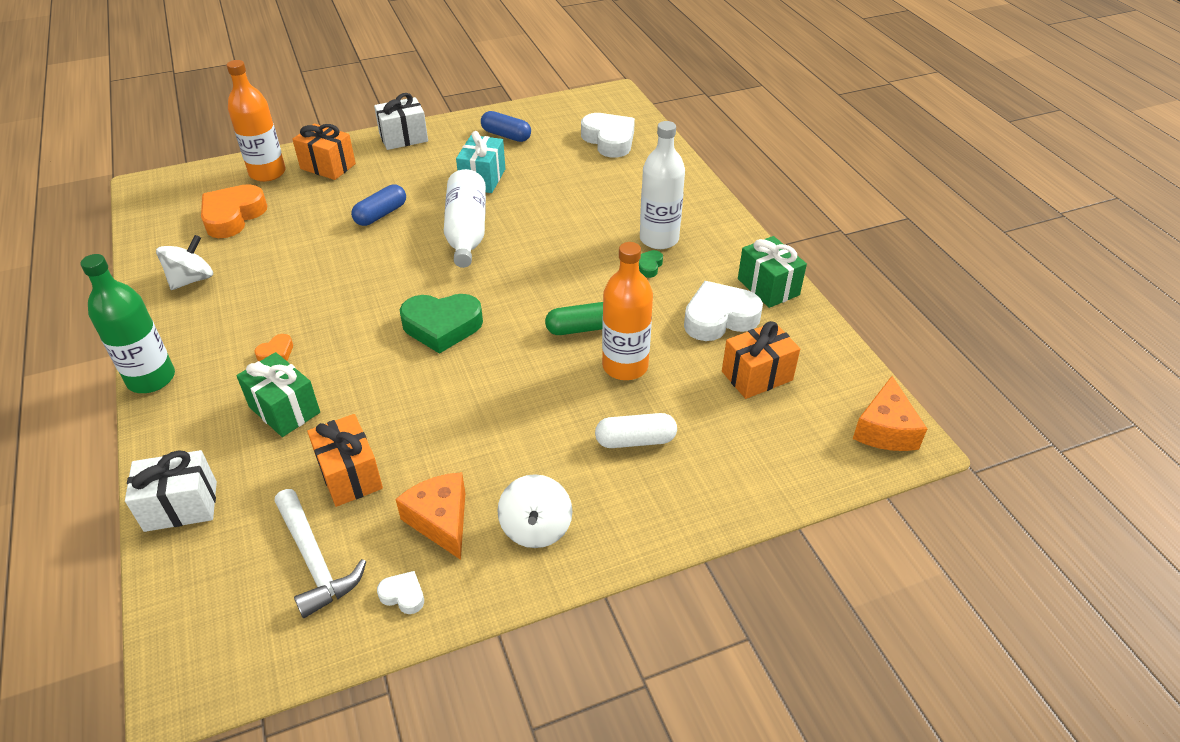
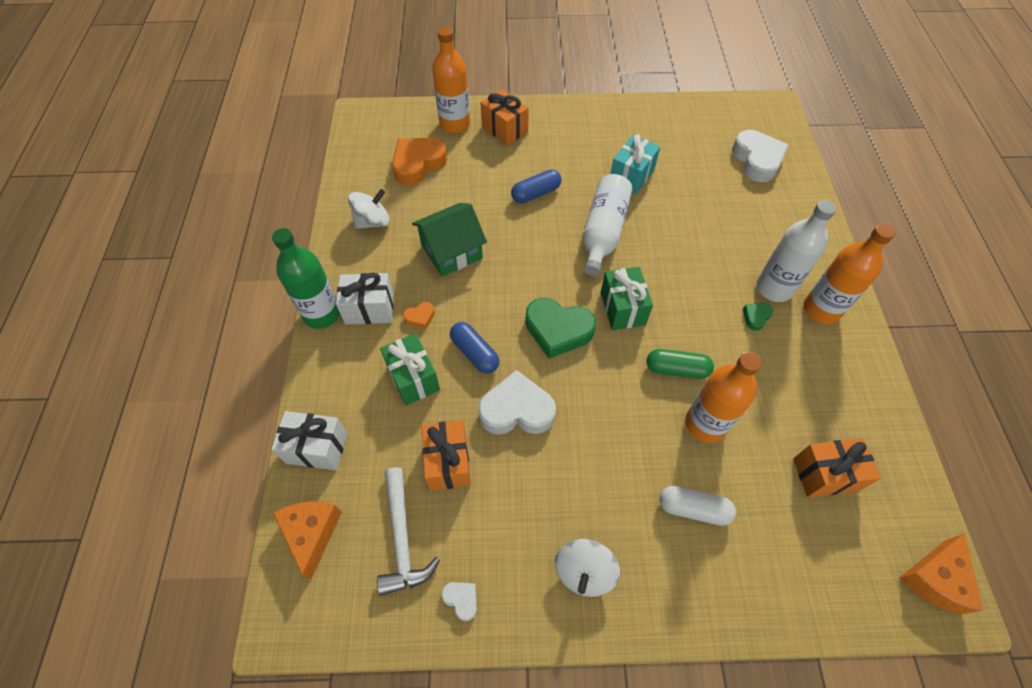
camera: 20 degrees right, 15 degrees up
(297, 285) = (451, 251): none -> green house
(403, 138) = (574, 113): white gift -> white gift (370, 309)
(440, 521) = (508, 535): orange cheese -> orange cheese (312, 533)
(506, 135) = (664, 132): blue capsule -> blue capsule (474, 353)
(710, 245) = (821, 309): none -> orange bottle
(719, 318) = (807, 396): white heart -> white heart (517, 410)
(768, 287) = (864, 374): green gift -> green gift (622, 308)

